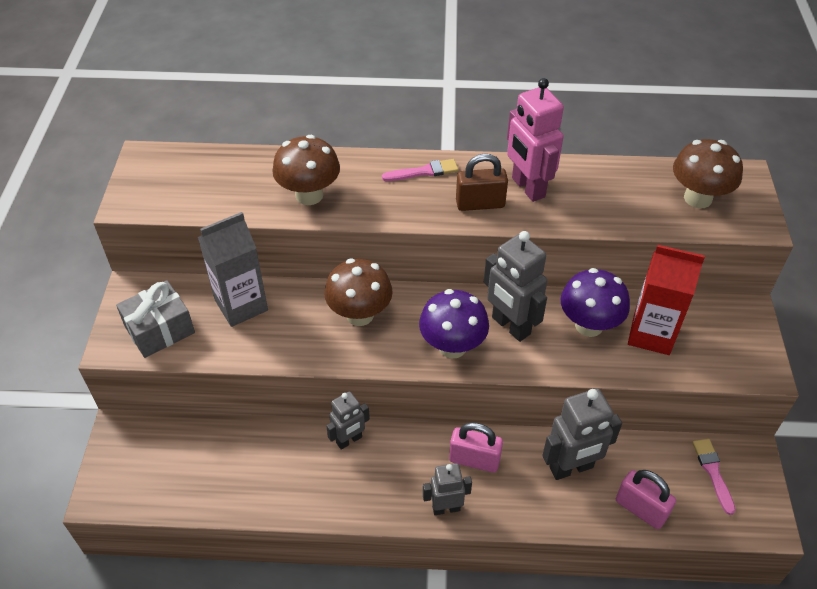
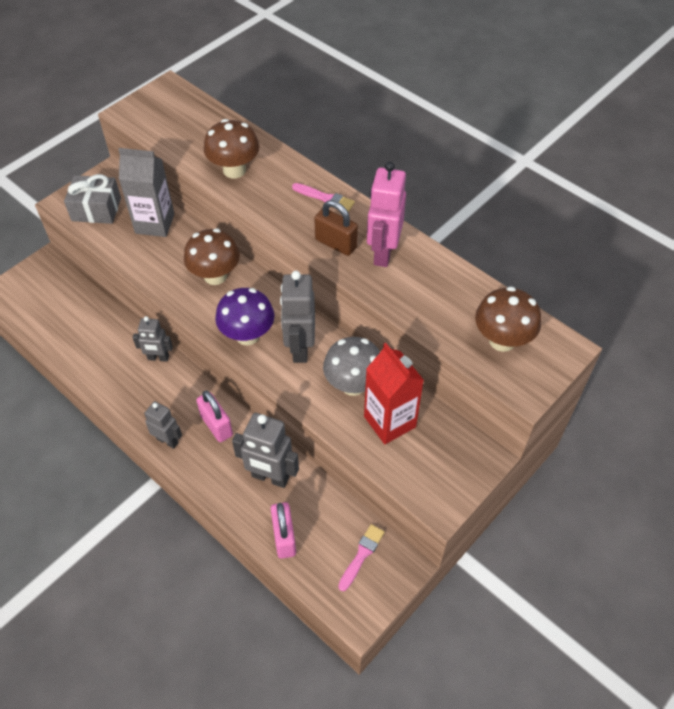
camera: 40 degrees right, 5 degrees up
(589, 325) = (353, 385): purple mushroom -> grey mushroom

